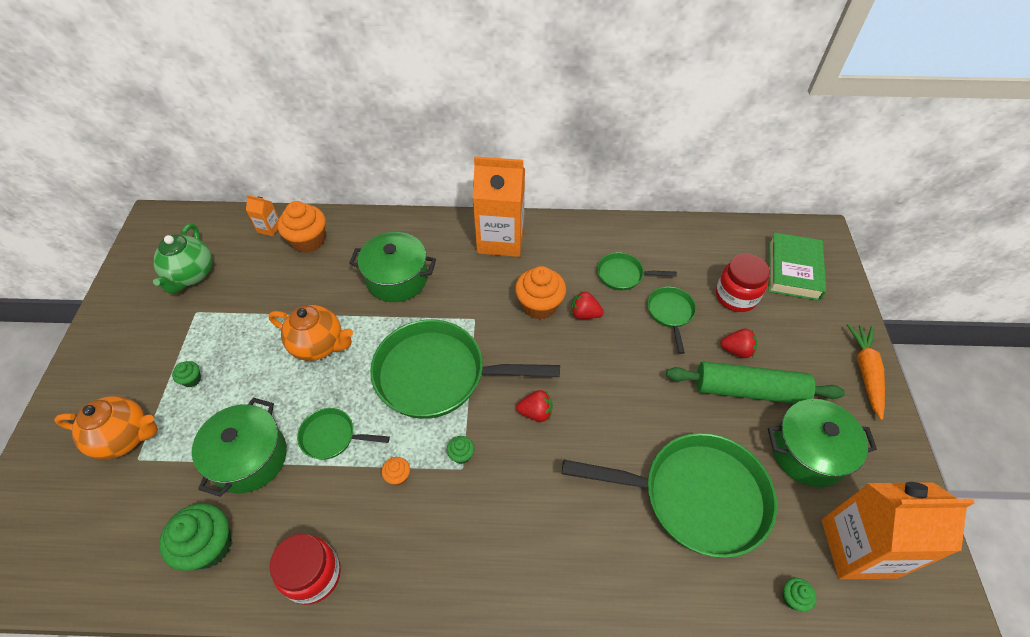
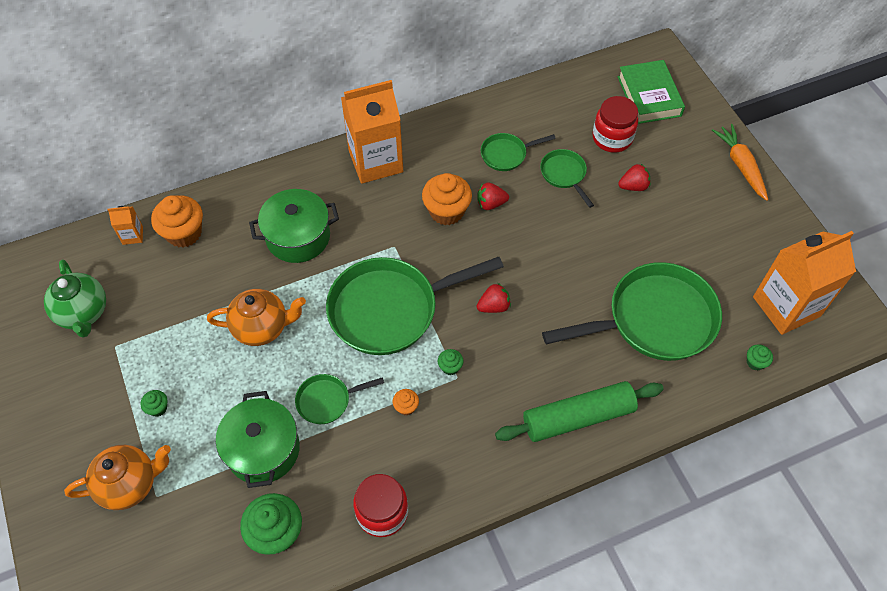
camera: 25 degrees left, 5 degrees up
(749, 390) = (658, 217): green rolling pin -> green rolling pin (578, 417)
(808, 452) = (723, 249): green pot -> none

